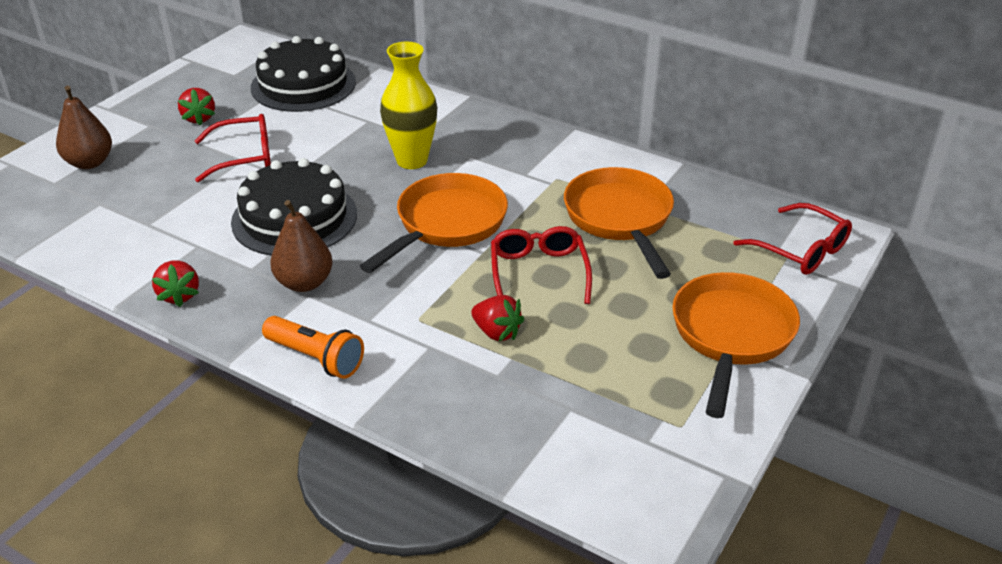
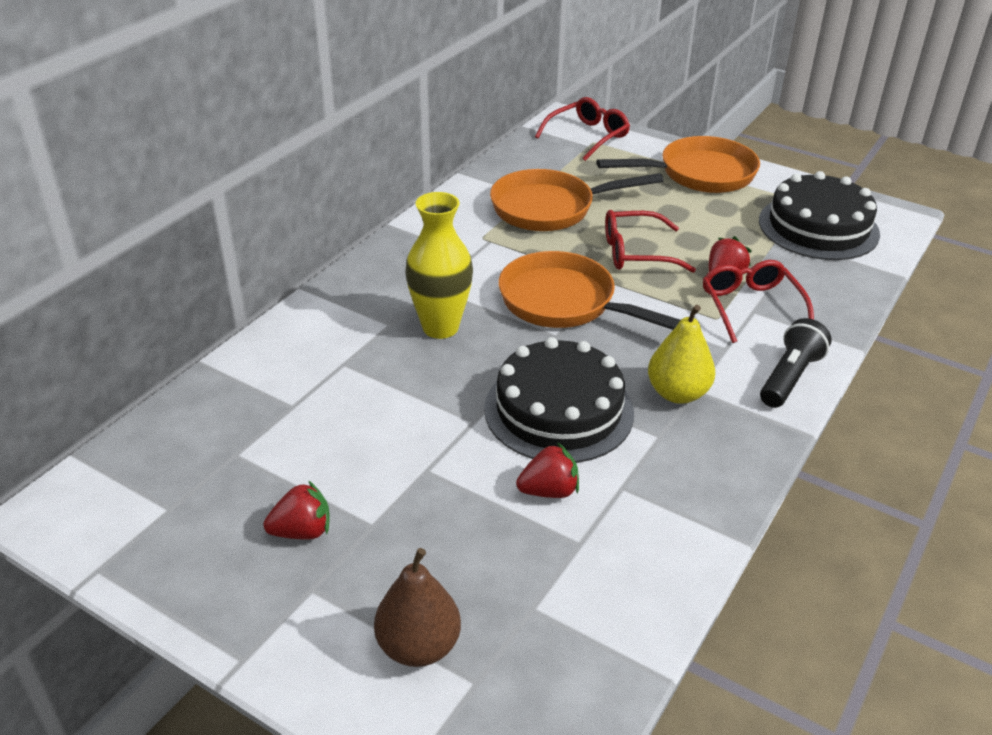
camera: 90 degrees left, 0 degrees up
(179, 295) = (718, 489): red strawberry -> red strawberry (549, 491)
(243, 157) = (419, 469): red glasses -> red glasses (751, 307)
(303, 85) = (227, 428): black cake -> black cake (818, 227)
(304, 283) = (677, 393): brown pear -> yellow pear
(316, 358) = (790, 377): orange flashlight -> black flashlight
(731, 336) = (699, 174): orange pan -> orange pan turned 150 degrees clockwise

